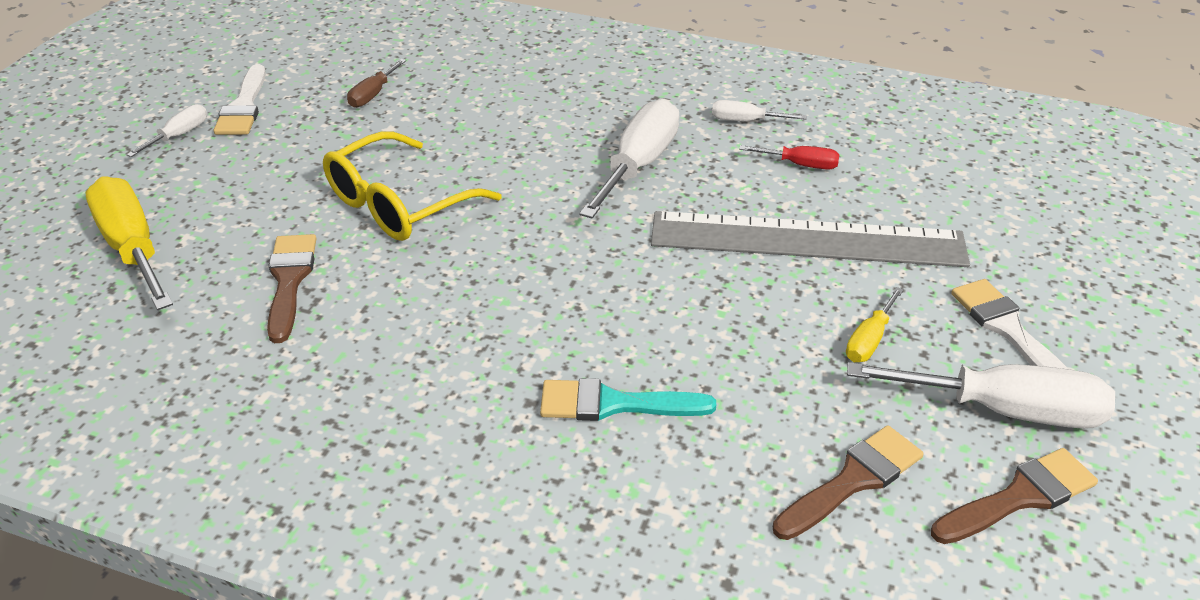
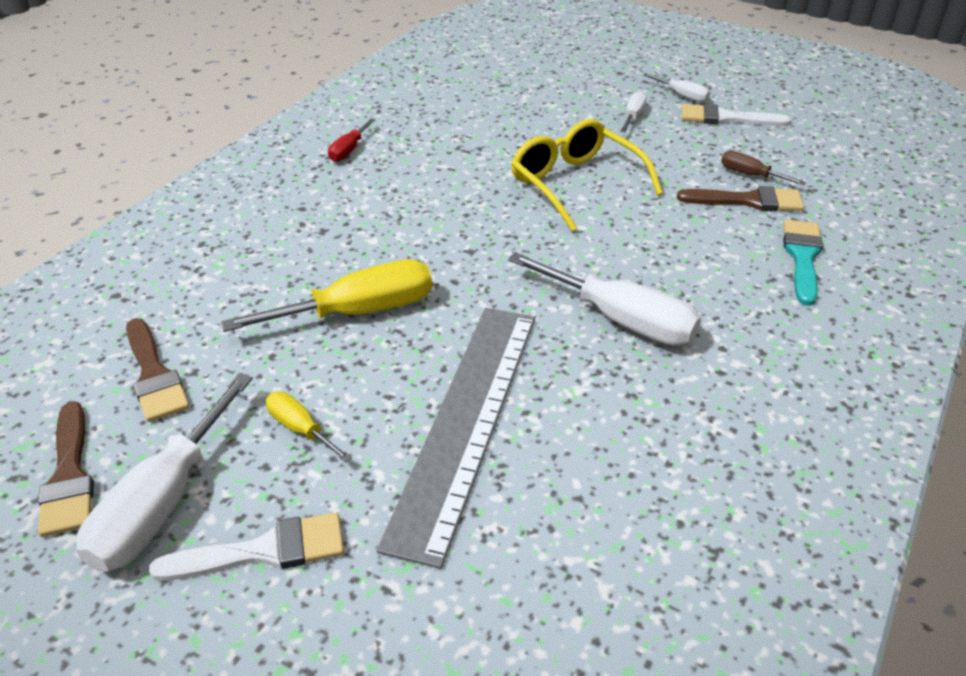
camera: 100 degrees right, 0 degrees up
(132, 248) = (543, 88): yellow screwdriver -> yellow screwdriver (358, 312)
(289, 280) = (491, 141): brown brush -> brown brush (748, 201)
(614, 404) = (301, 266): turquoise brush -> turquoise brush (802, 257)
(745, 121) = (710, 419): white screwdriver -> white screwdriver (633, 117)
(800, 165) = (609, 449): red screwdriver -> red screwdriver (348, 150)

